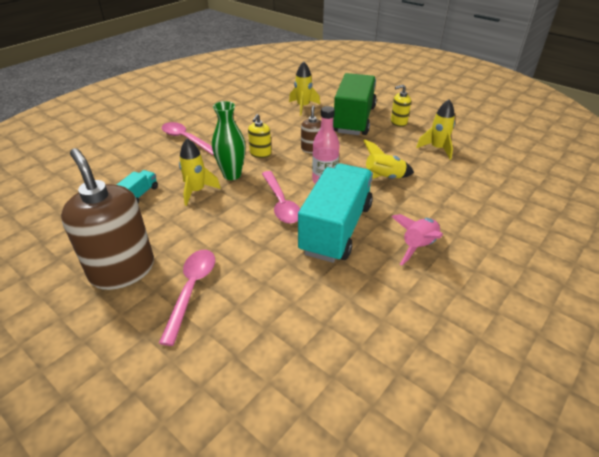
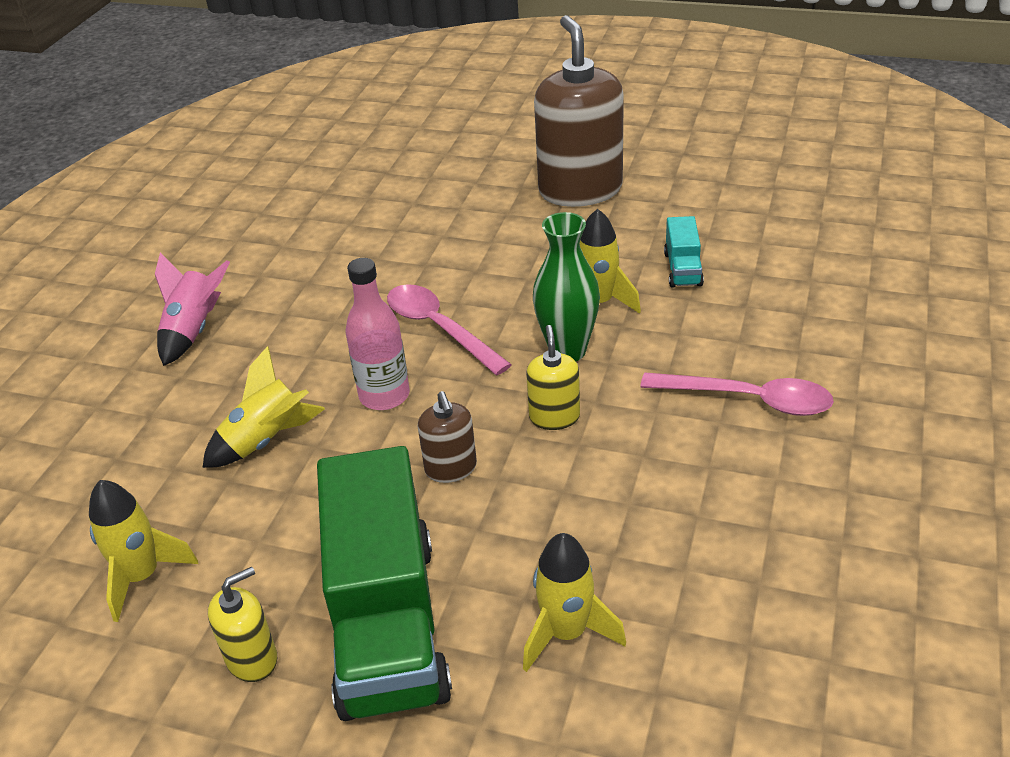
camera: 160 degrees right, 0 degrees up
(122, 270) = (580, 190): brown soap dispenser -> brown soap dispenser turned 135 degrees counterclockwise
(191, 289) = (477, 199): pink spoon -> none
(336, 228) = (328, 318): turquoise truck -> none

